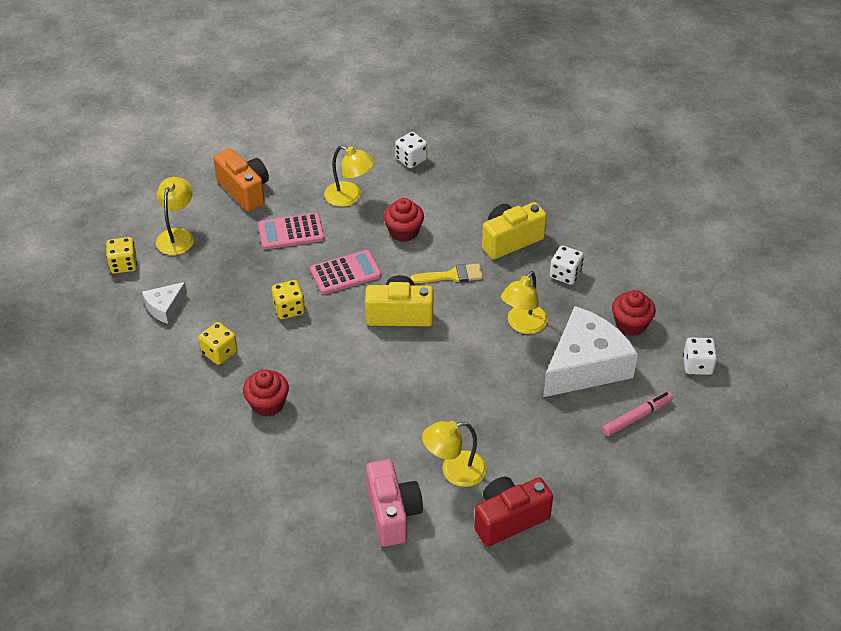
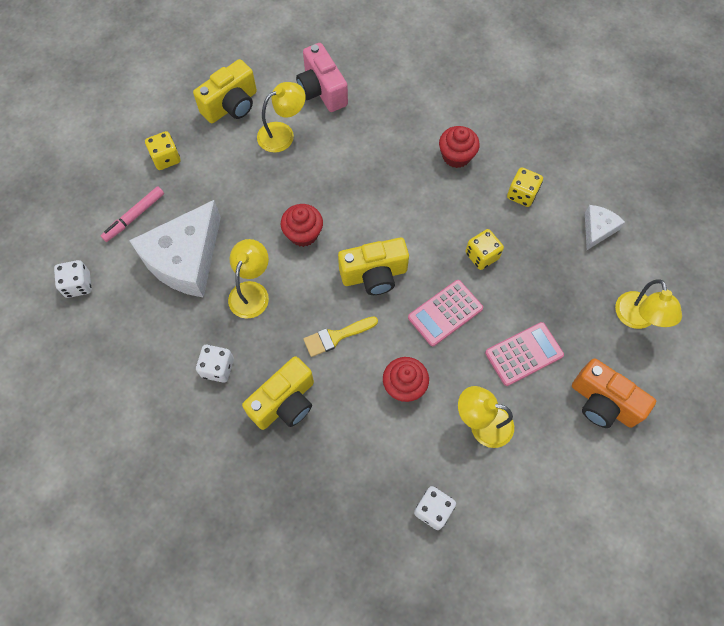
camera: 165 degrees right, 20 degrees up
(123, 265) = (667, 268): yellow dice -> yellow dice (166, 158)
(509, 519) = (231, 105): red camera -> yellow camera
(630, 324) = (144, 318): red cupcake -> red cupcake (303, 233)

